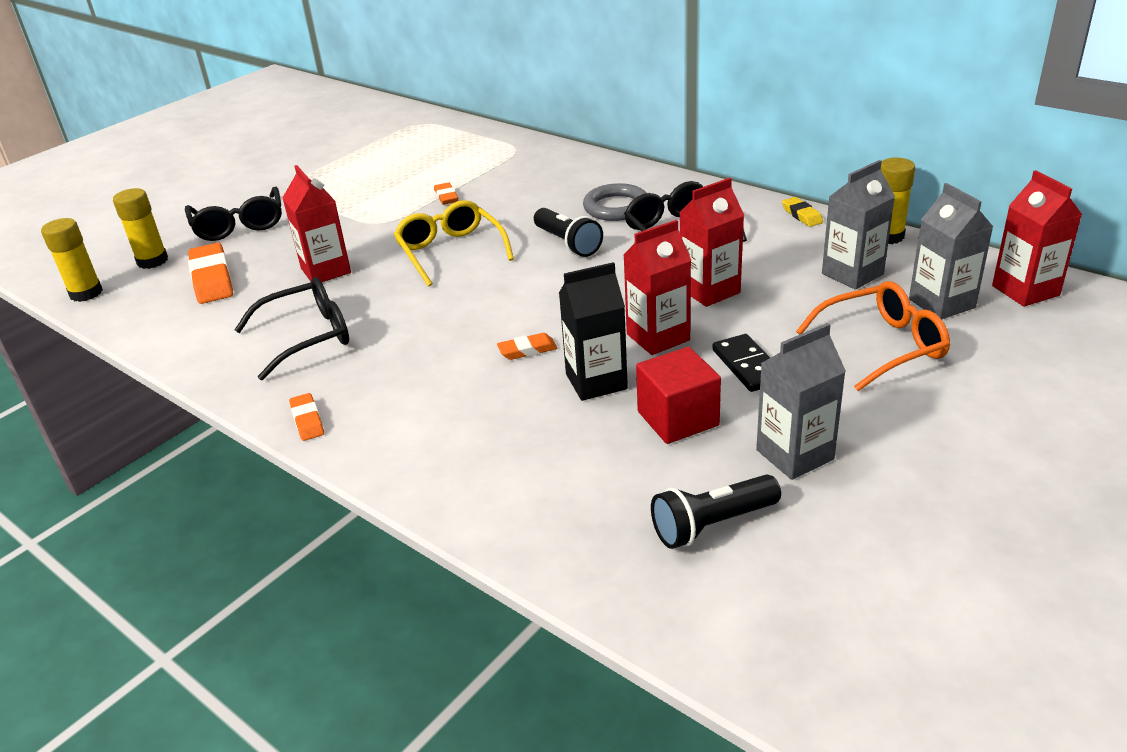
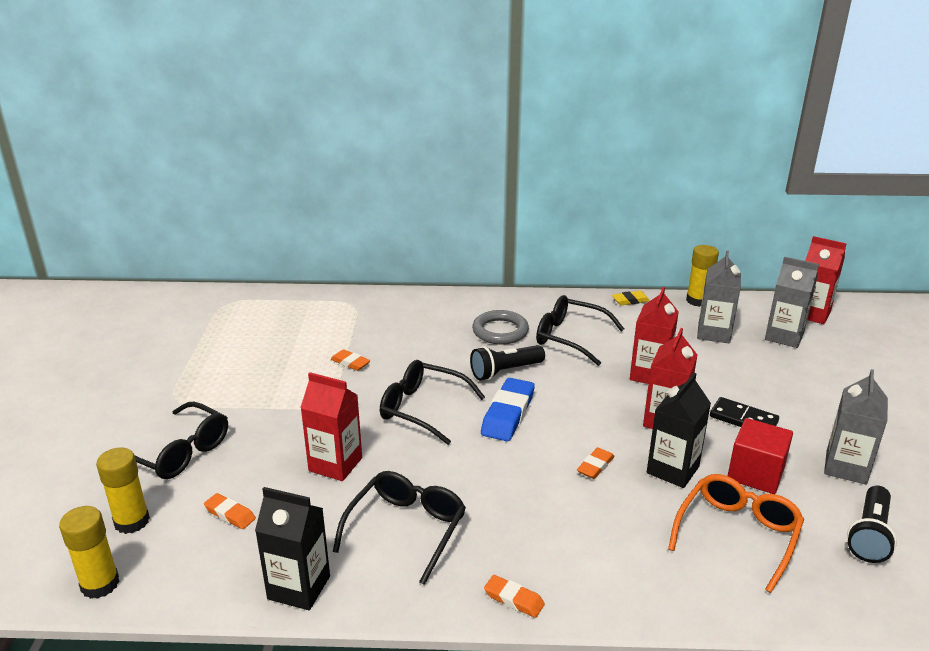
camera: 40 degrees left, 5 degrees down
(185, 345) = (299, 587): none -> black carton
(212, 279) = (230, 514): orange eraser -> orange eraser, size x0.54
(450, 251) = (422, 409): yellow glasses -> black glasses
(515, 280) = (508, 414): none -> blue eraser
(567, 243) = (505, 371): black flashlight -> black flashlight turned 135 degrees clockwise
(802, 215) = (630, 301): yellow eraser -> yellow eraser turned 45 degrees counterclockwise
(882, 346) = (792, 376): orange glasses -> orange glasses (737, 534)

